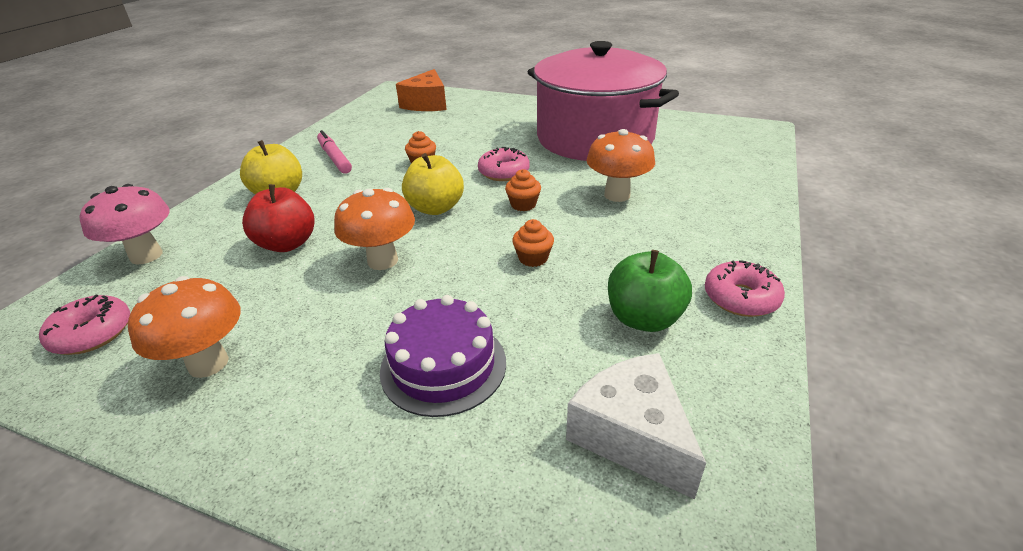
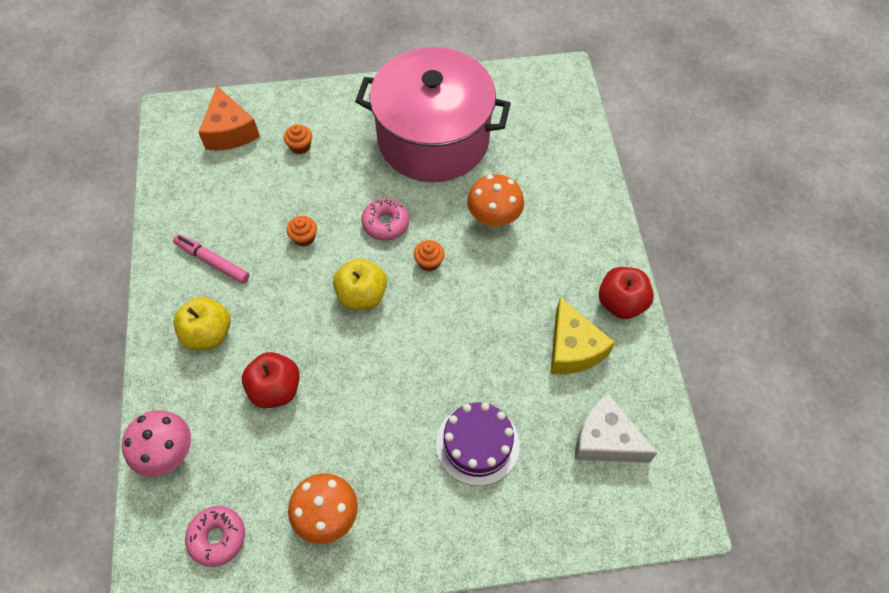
camera: 30 degrees left, 25 degrees up
(382, 261) = (367, 373): orange mushroom -> none
(533, 258) = (473, 322): orange cupcake -> orange cupcake (300, 146)
(644, 318) = (573, 348): green apple -> yellow cheese
(741, 298) = (621, 303): pink donut -> red apple

